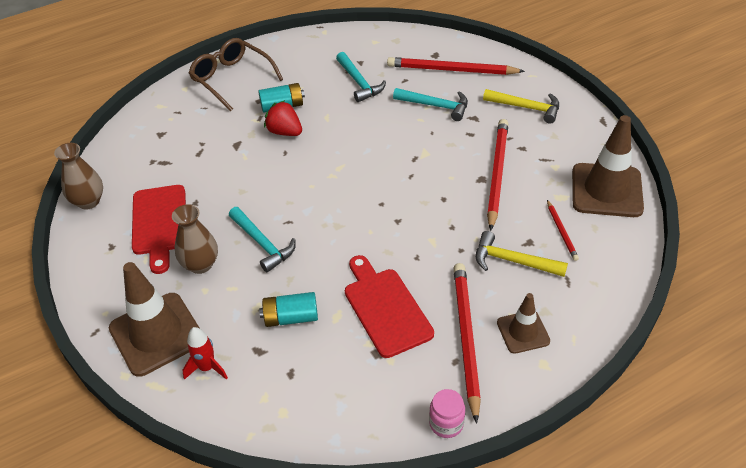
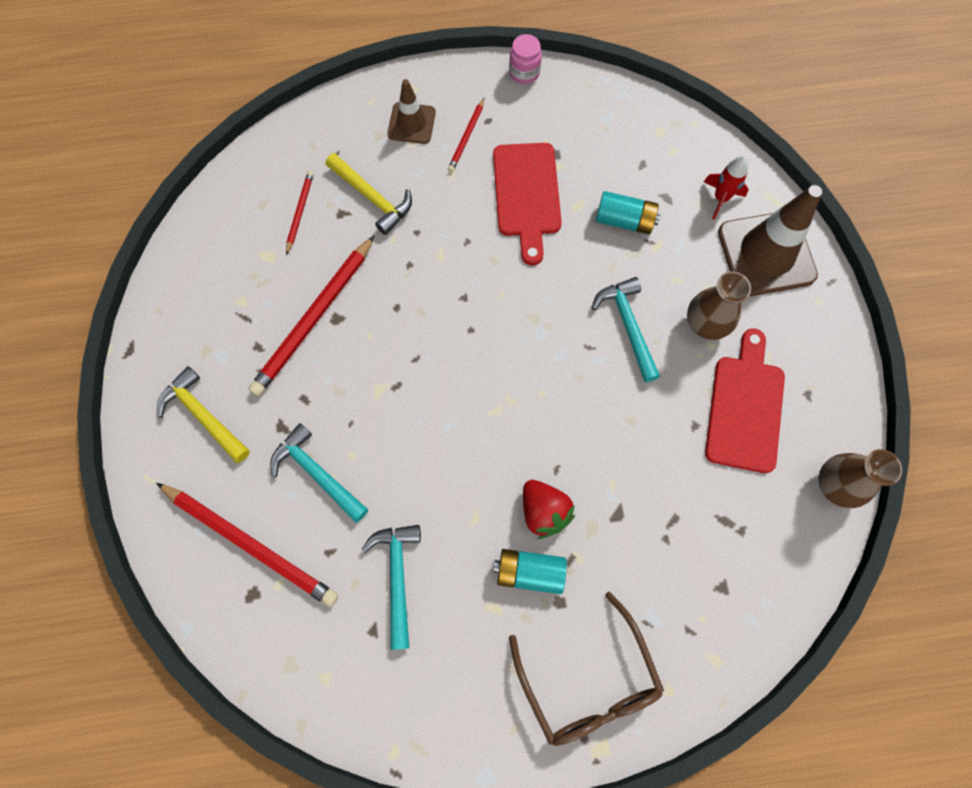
camera: 160 degrees left, 25 degrees up
(465, 338) = (466, 137): red pencil -> red pencil, size x0.49
(606, 190) = (212, 244): brown traffic cone -> none

